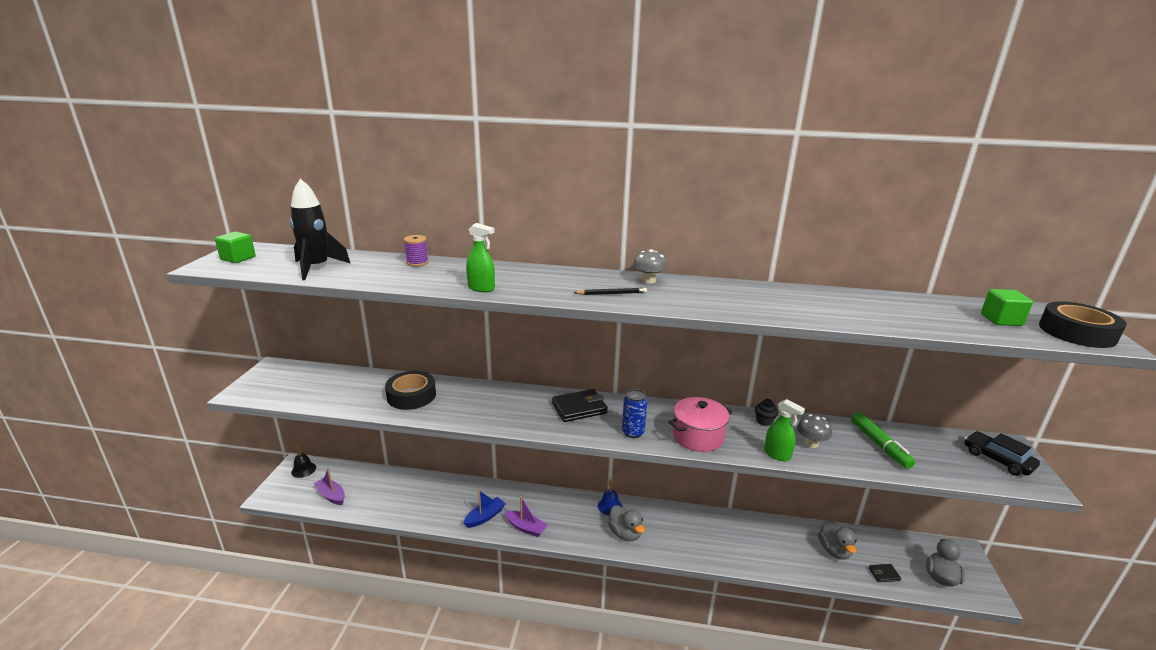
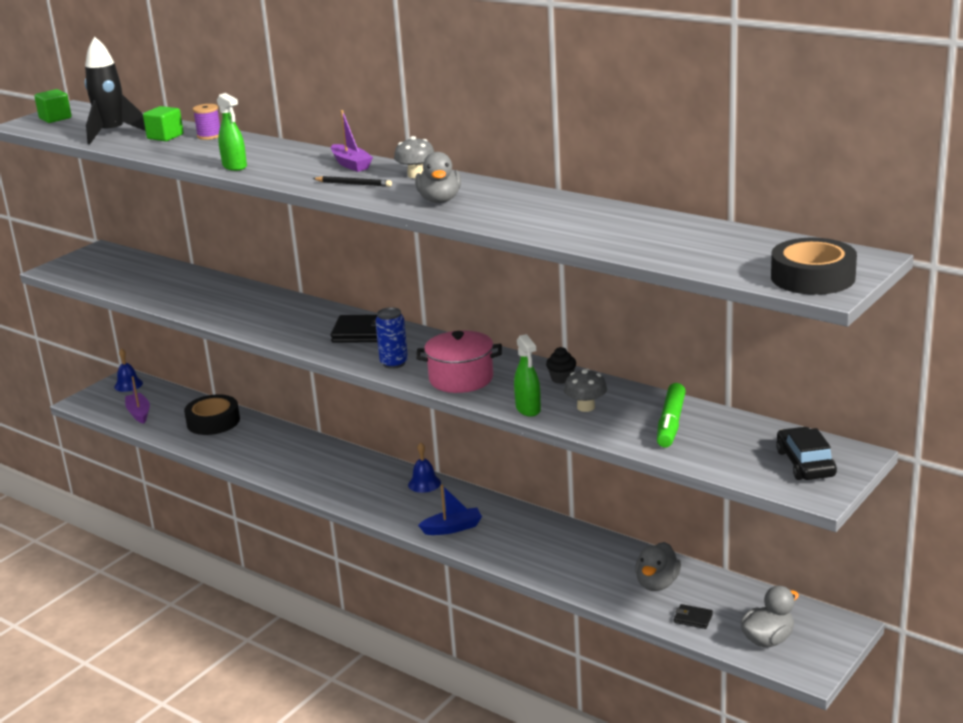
camera: 30 degrees right, 0 degrees up
(303, 469) = (128, 385): black bell -> blue bell
(411, 396) = (205, 295): black tape -> black tape (213, 421)
(485, 517) = (276, 464): blue boat -> blue boat (452, 528)
(526, 528) = (311, 482): purple boat -> purple boat (351, 164)
(625, 534) = (415, 511): grey duck -> grey duck (439, 200)
(1001, 320) = (747, 255): green cube -> green cube (165, 137)

